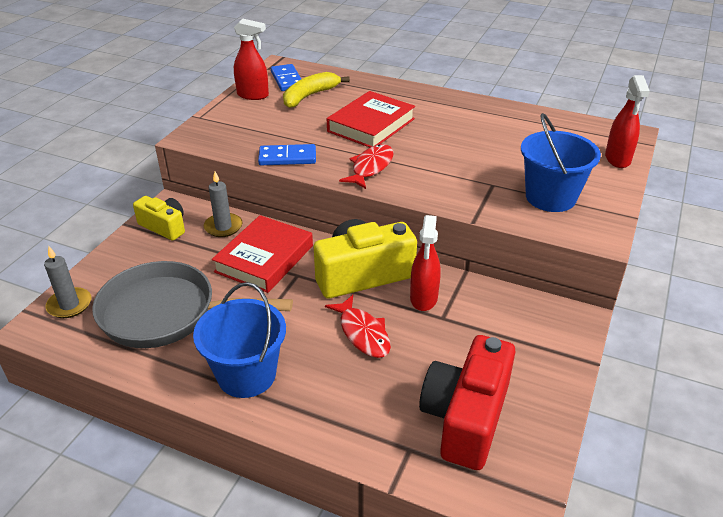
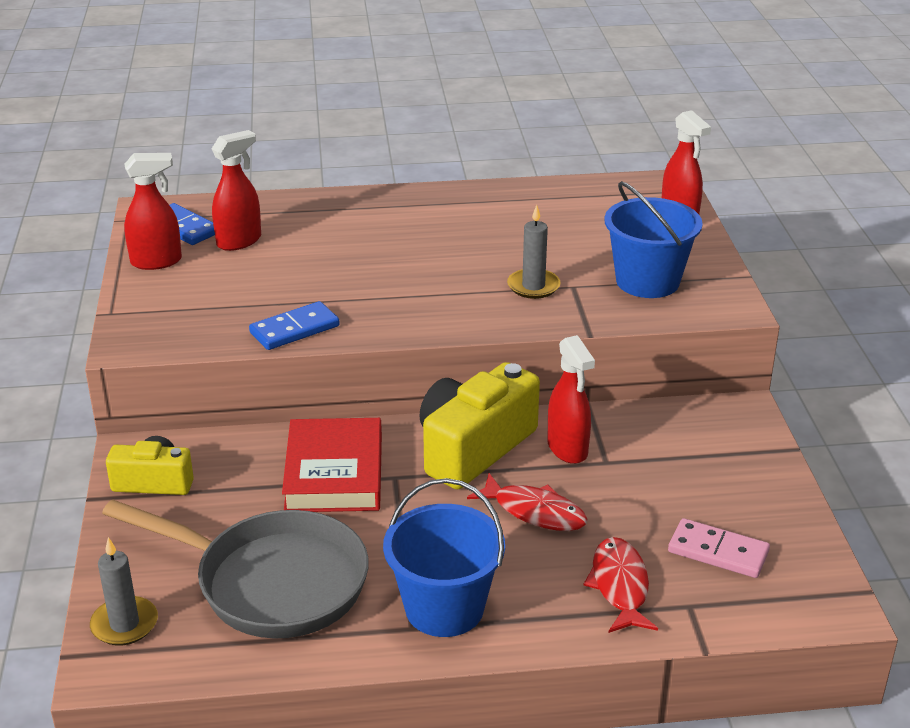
camera: 30 degrees left, 5 degrees down
(166, 313) = (272, 582): grey pan -> grey pan turned 135 degrees counterclockwise
(223, 227) = (239, 454): grey candle -> grey candle (533, 286)
(310, 96) = (239, 241): yellow banana -> red spray bottle
(370, 167) = (413, 309): red fish -> red fish (620, 586)
(371, 125) = (361, 257): red book -> none
(466, 417) = (718, 552): red camera -> pink domino

